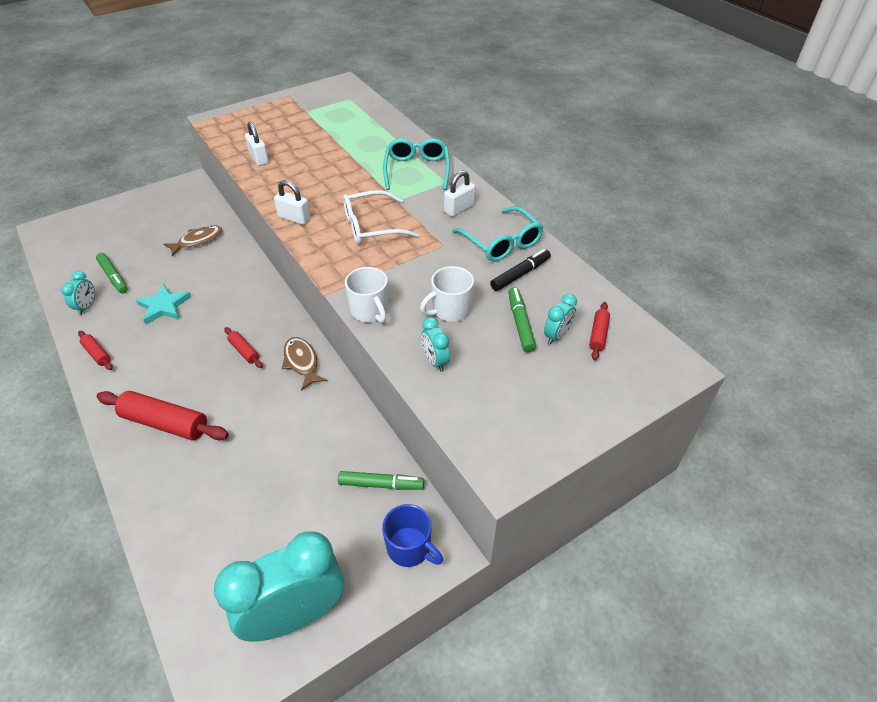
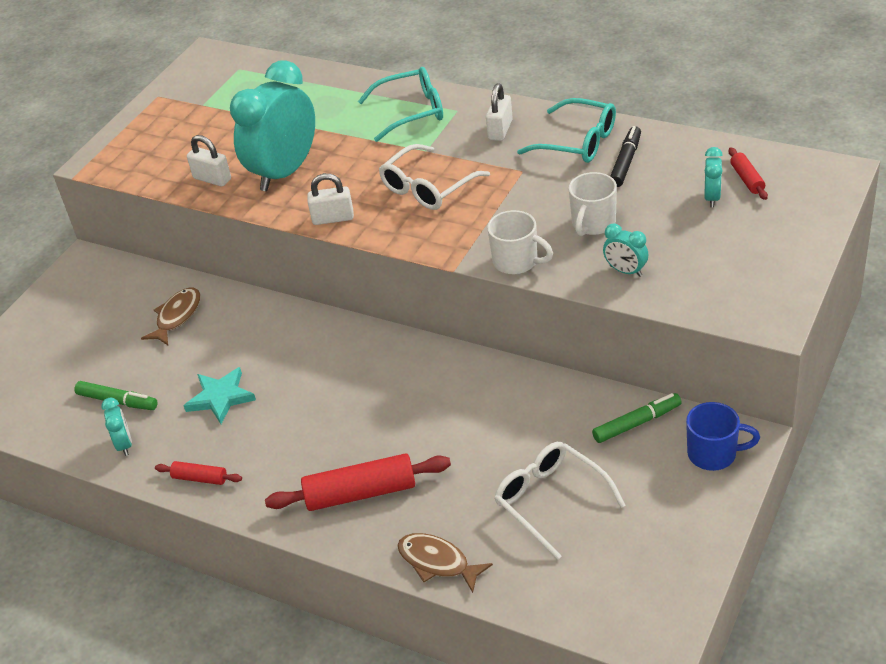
camera: 25 degrees left, 5 degrees down
(244, 351) = (368, 390): red rolling pin -> none
(266, 510) = (551, 501): none -> white glasses
(296, 615) = (666, 555): turquoise clock -> turquoise clock (284, 172)
(302, 362) = (443, 368): brown fish -> brown fish (437, 562)
(417, 170) = (411, 111): turquoise glasses -> turquoise glasses turned 105 degrees clockwise
(520, 323) = (669, 203): green marker -> none

